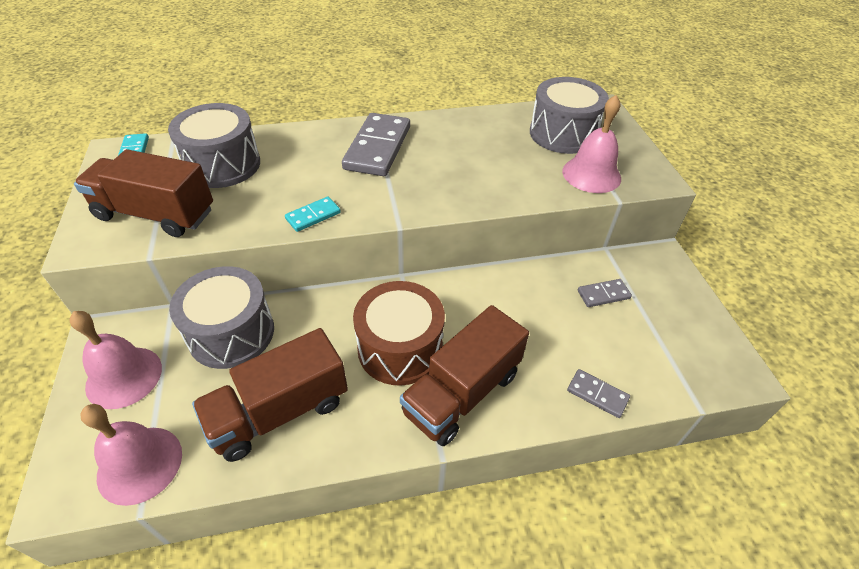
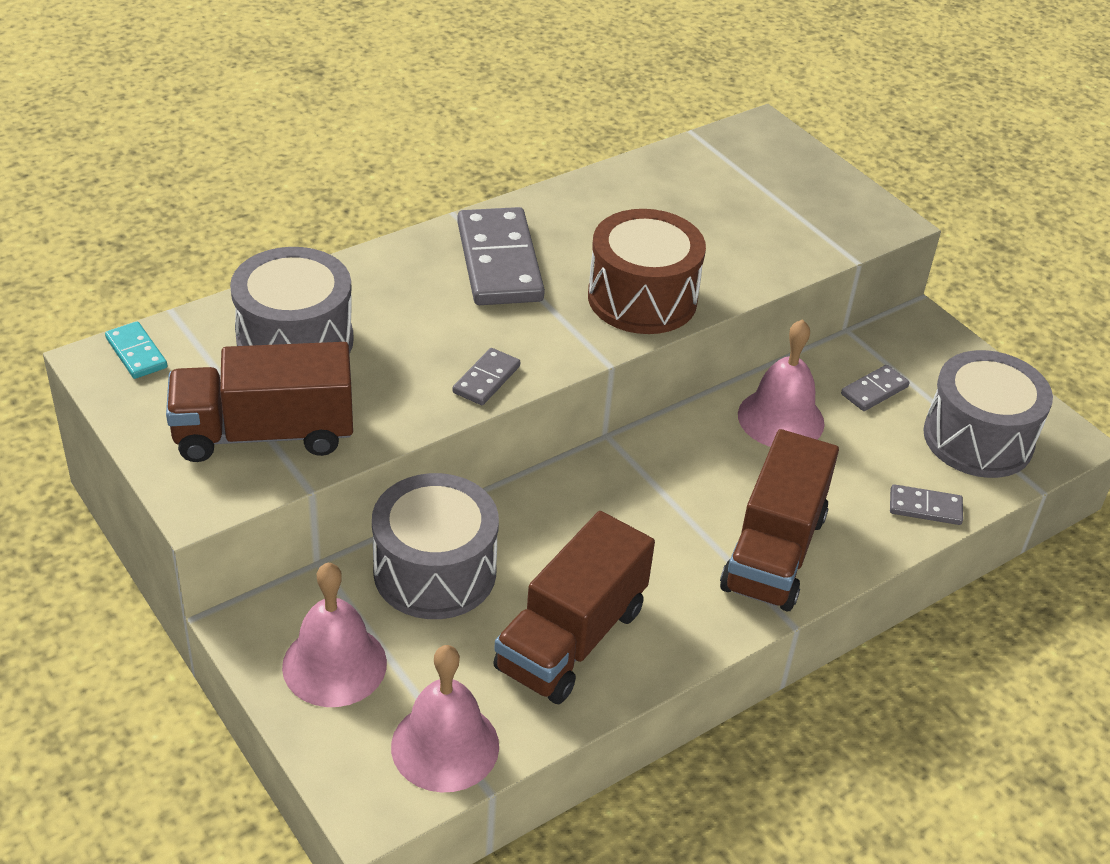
camera: 25 degrees left, 5 degrees down
(313, 216) = (486, 379): turquoise domino -> grey domino
(400, 348) = (667, 525): brown drum -> brown drum (642, 298)
(563, 134) = (736, 182): grey drum -> grey drum (978, 438)
(591, 174) = (805, 233): pink bell -> pink bell (781, 418)

